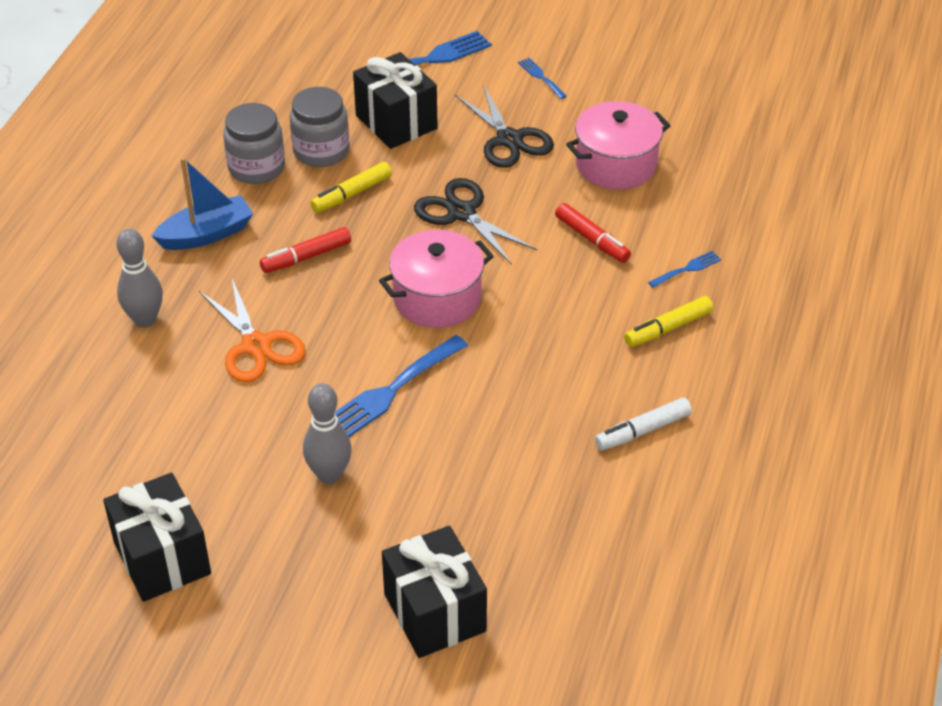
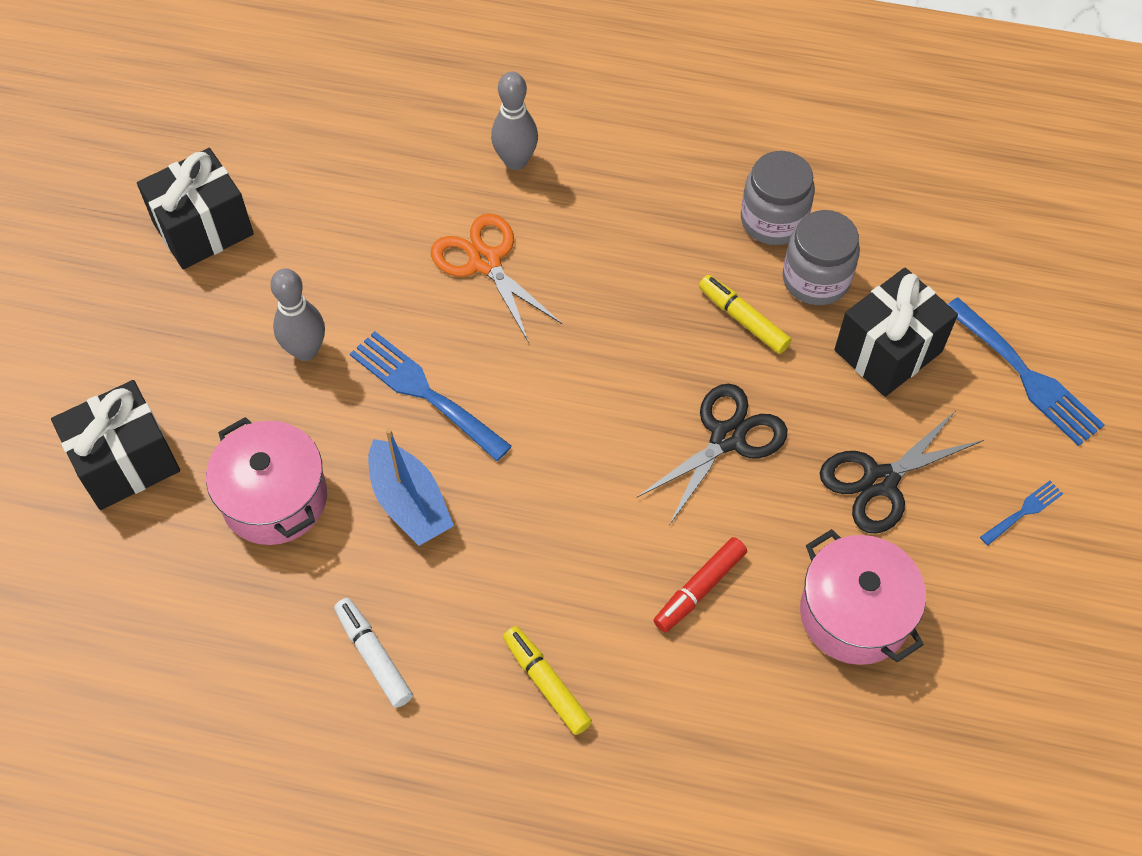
camera: 85 degrees right, 15 degrees up
(206, 234) = (652, 191): blue boat -> blue boat (409, 503)
(256, 346) = (485, 262): orange scissors -> orange scissors turned 90 degrees clockwise
(306, 257) = (628, 288): red marker -> none
(437, 298) = (575, 424): pink pot -> pink pot (274, 498)
(687, 269) = (658, 707): blue fork -> none

